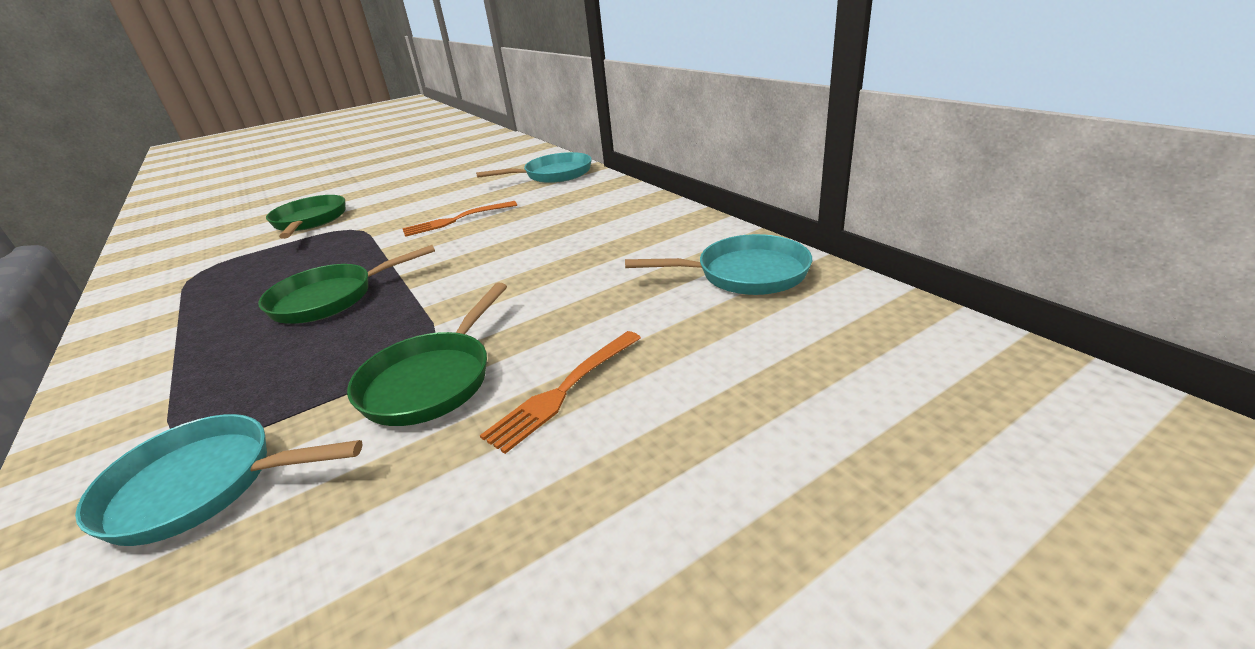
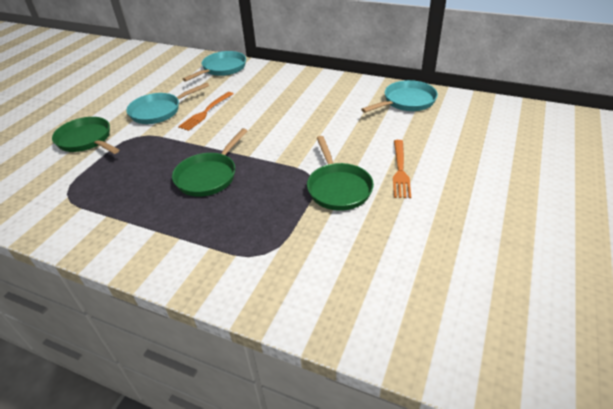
camera: 35 degrees left, 10 degrees up
(203, 485) = (306, 261): turquoise pan -> turquoise pan (159, 111)

